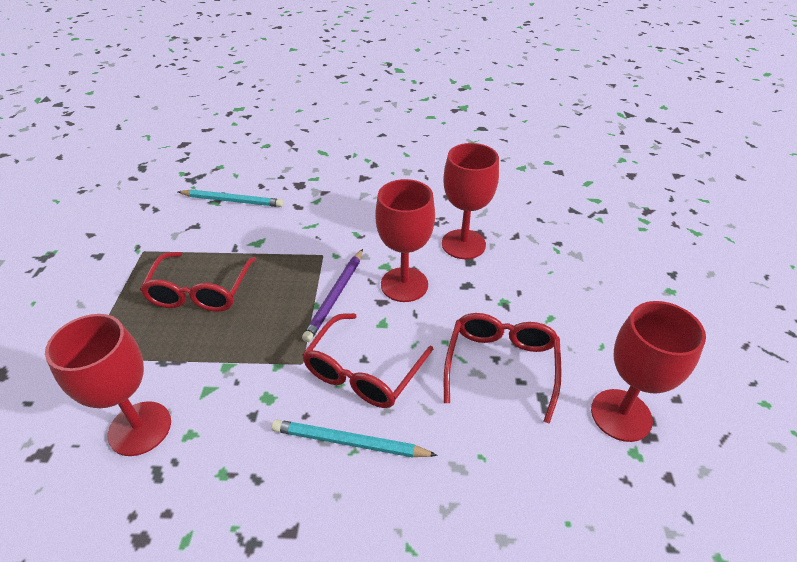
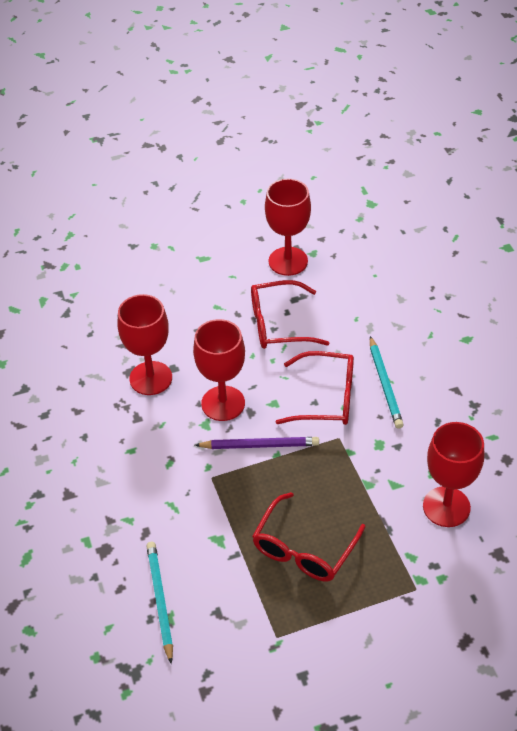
camera: 110 degrees left, 5 degrees up
(200, 291) = (304, 549): red glasses -> red glasses turned 135 degrees clockwise

